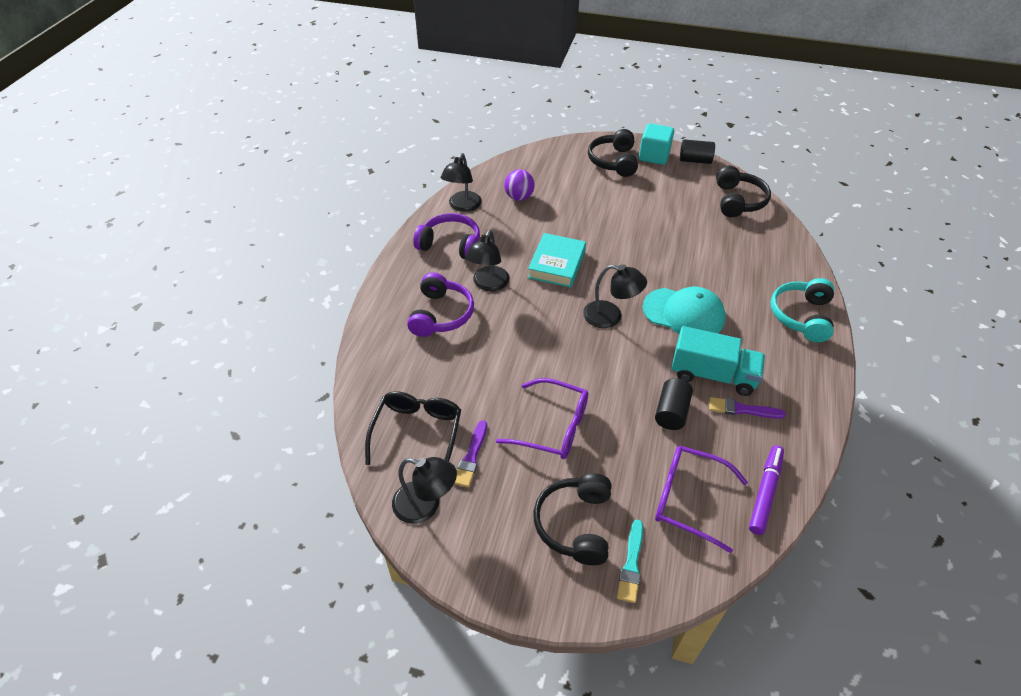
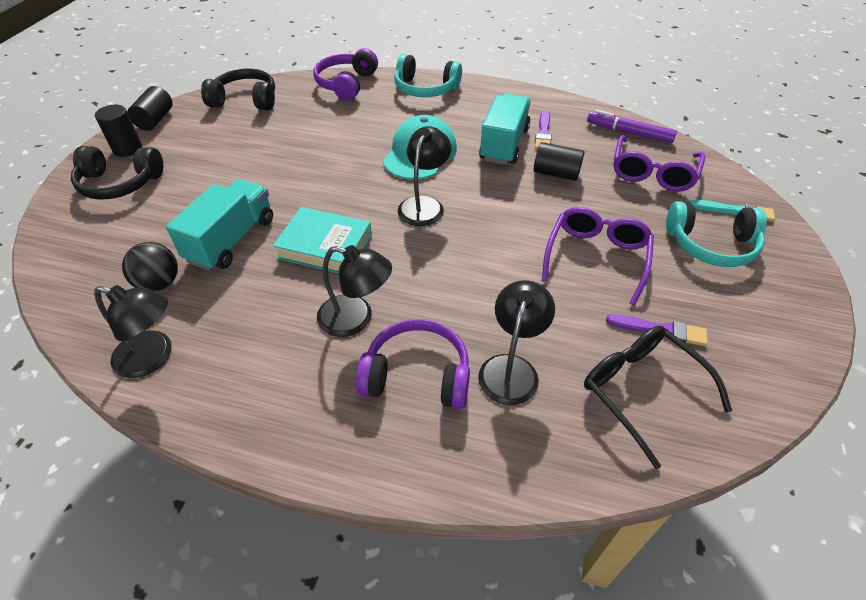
camera: 90 degrees left, 0 degrees up
(417, 432) = (641, 390): black glasses -> black glasses turned 45 degrees clockwise
(425, 506) = (746, 373): black lamp -> black lamp (511, 368)
(450, 245) = (253, 370): purple headphones -> purple headphones (346, 84)
(519, 197) = (159, 283): purple ball -> black ball
(560, 220) = (231, 240): none -> turquoise truck
(575, 524) = (711, 245): black headphones -> turquoise headphones
(654, 156) = (128, 149): turquoise cube -> black cylinder

